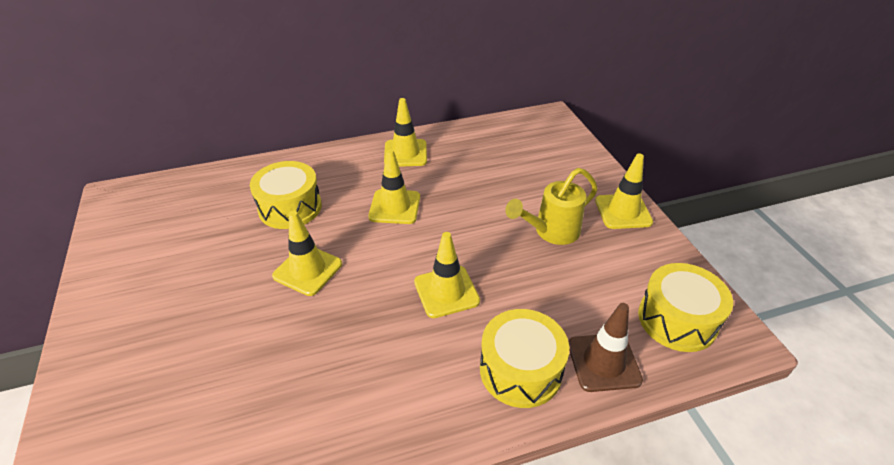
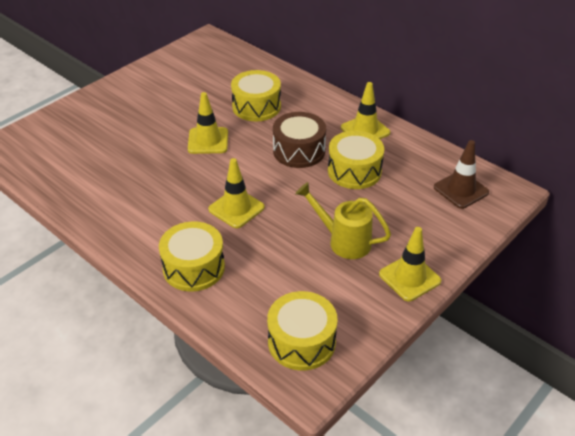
camera: 60 degrees right, 0 degrees up
(395, 207) = (299, 151): yellow traffic cone -> brown drum
(458, 184) = (354, 171): none -> yellow drum
(603, 362) = (228, 308): brown traffic cone -> brown traffic cone (461, 190)

